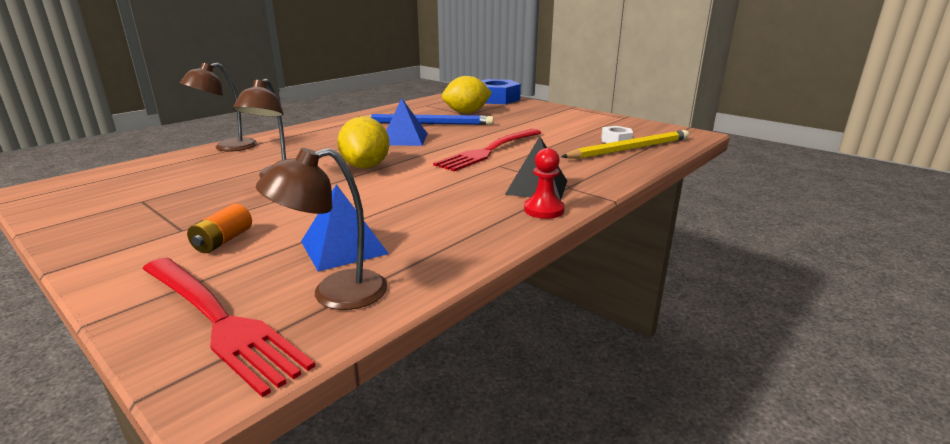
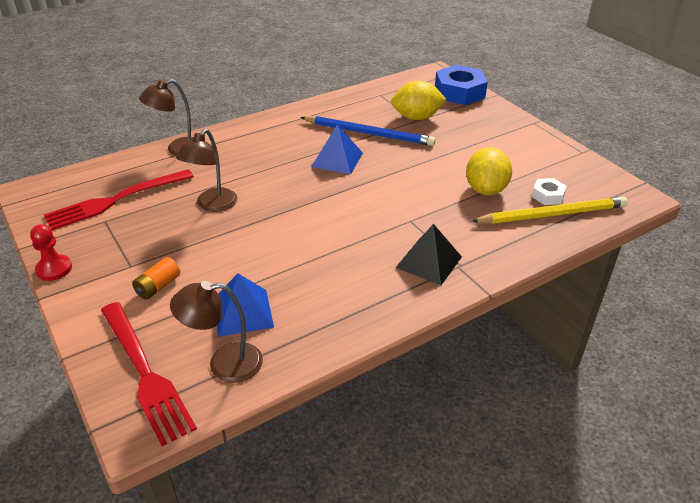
camera: 15 degrees right, 15 degrees up
(366, 166) = (289, 202): yellow lemon -> yellow lemon (485, 189)
(489, 151) = (410, 194): red fork -> red fork (115, 201)
(544, 210) = (419, 296): red pawn -> red pawn (54, 269)

